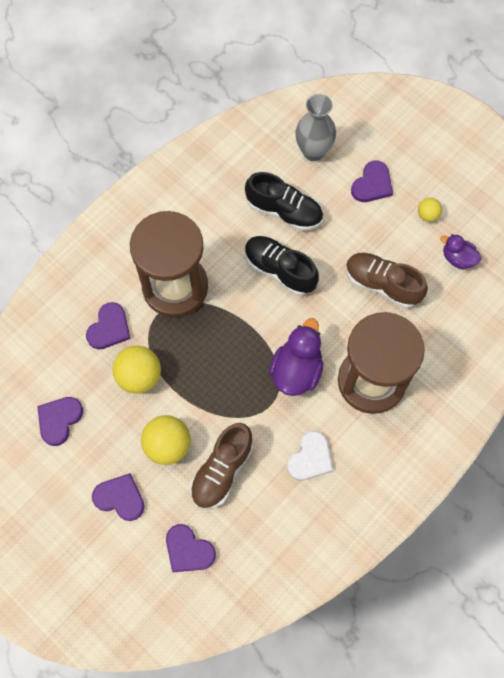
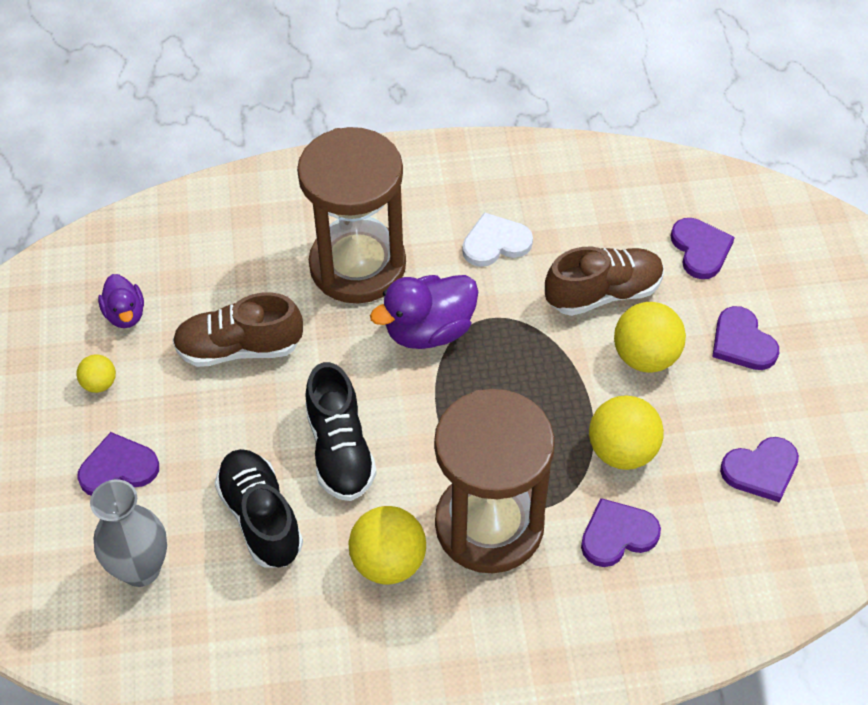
camera: 140 degrees left, 15 degrees down
(207, 235) = (388, 562): none -> yellow ball
(382, 284) = (239, 348): brown shoe -> brown shoe turned 105 degrees clockwise

